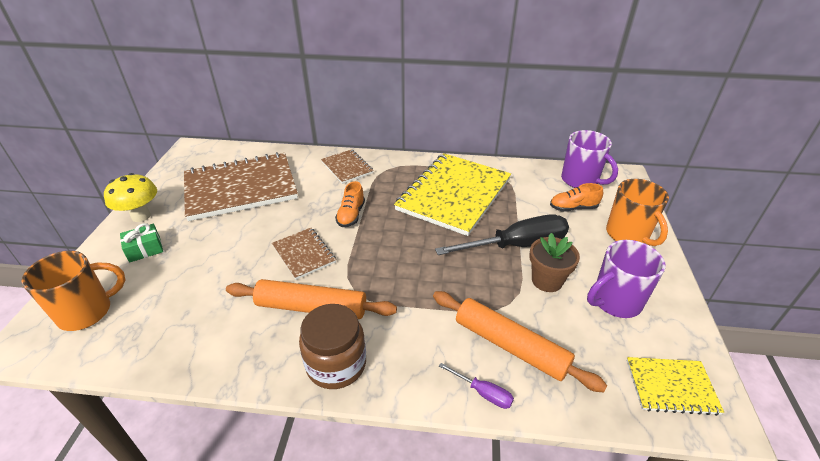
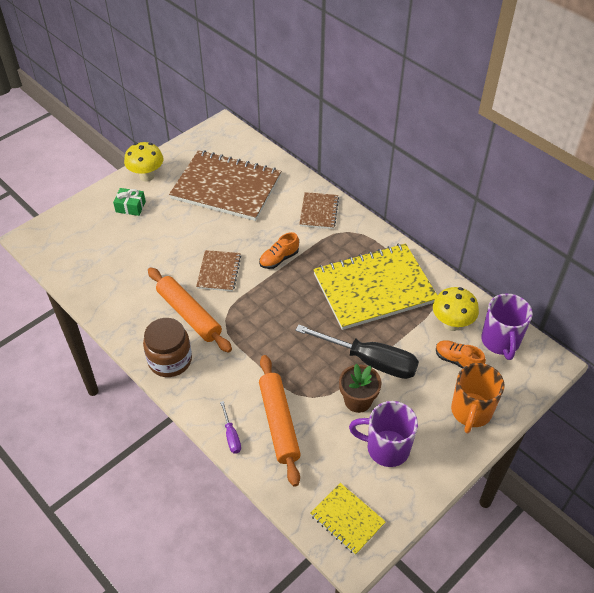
camera: 40 degrees right, 10 degrees up
(87, 312) = (72, 236): orange mug -> none
(537, 187) = (451, 324): none -> yellow mushroom

